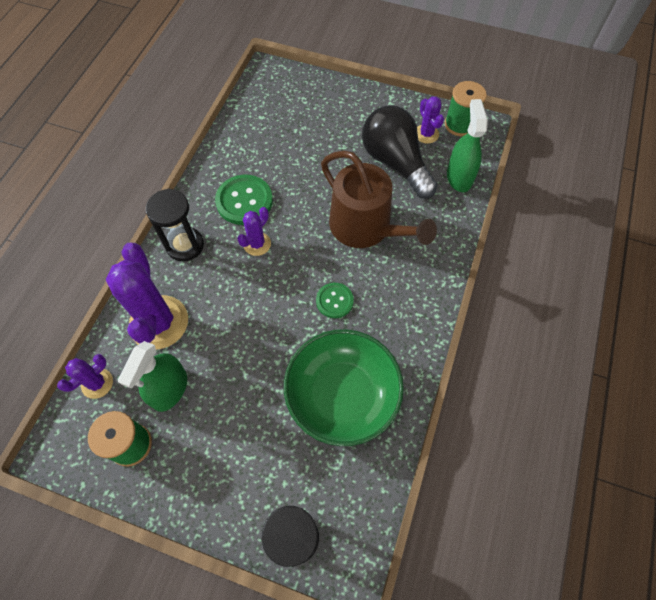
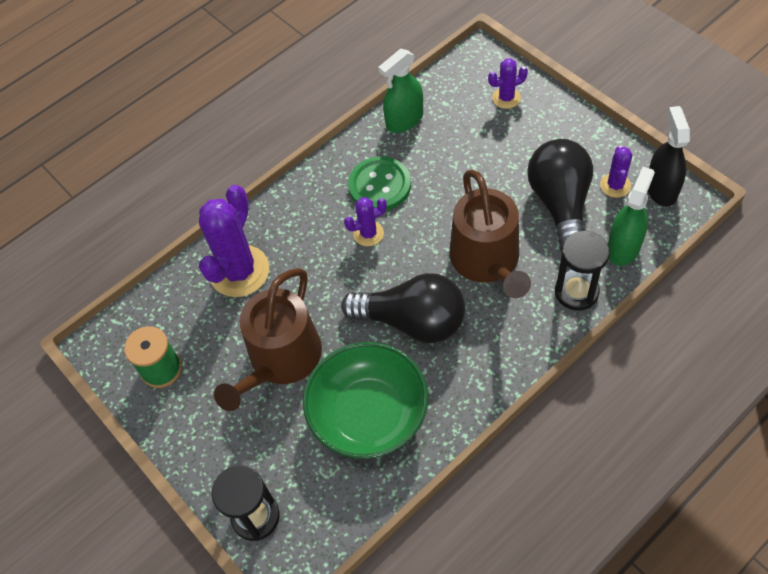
camera: 35 degrees right, 5 degrees down
(97, 383) = (160, 303): purple cactus -> purple cactus (506, 98)
(170, 389) = (218, 336): green spray bottle -> green spray bottle (404, 120)
(185, 245) = (300, 208): black hourglass -> black hourglass (576, 292)
(240, 384) = (281, 360): none -> brown watering can
(334, 301) = (412, 321): green button -> black light bulb
(460, 124) = (661, 189): green spool -> black spray bottle

